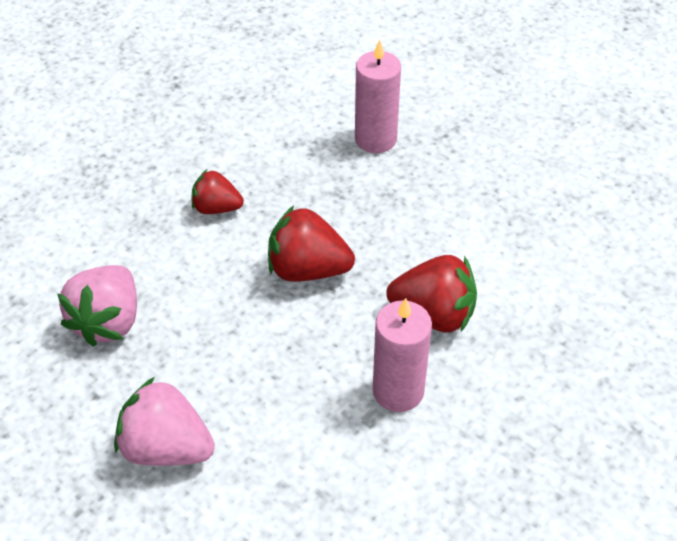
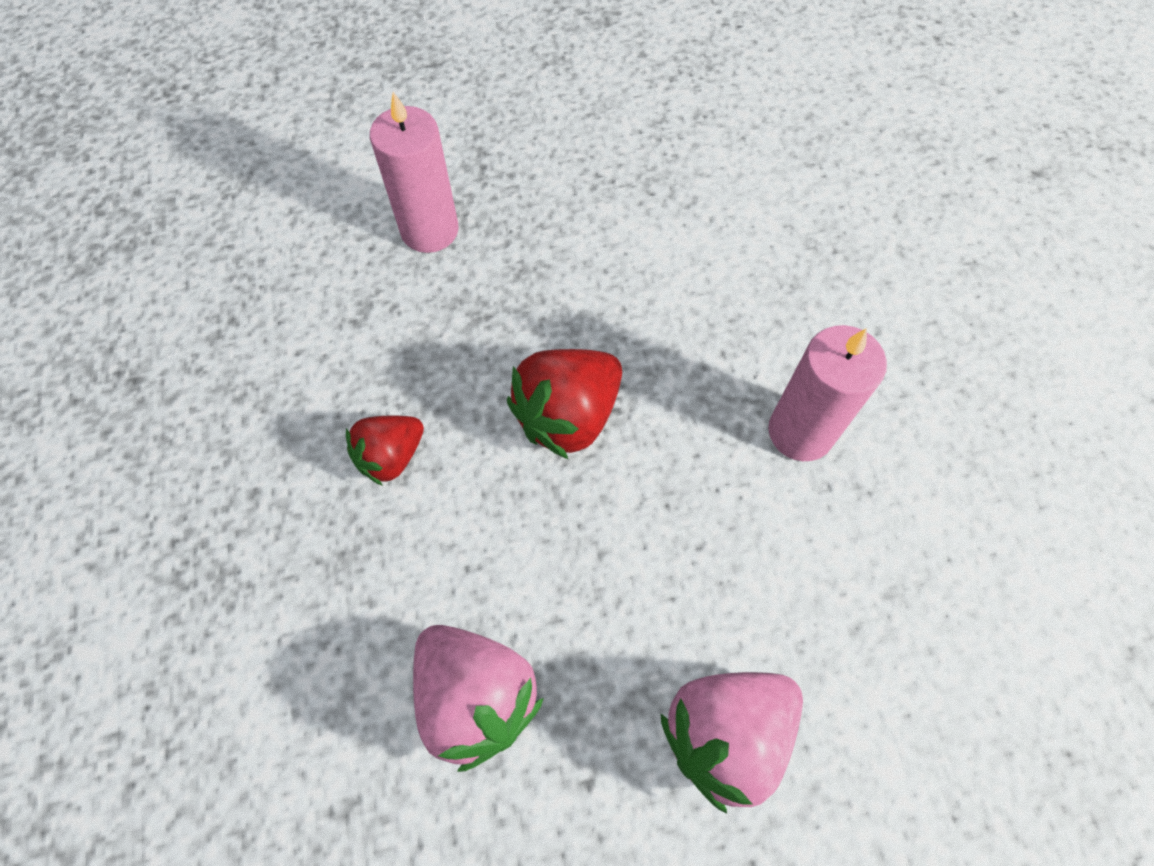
camera: 55 degrees left, 15 degrees up
(434, 314) = (722, 335): red strawberry -> none

